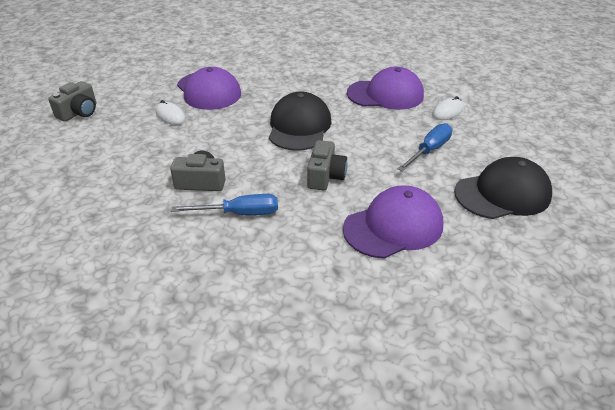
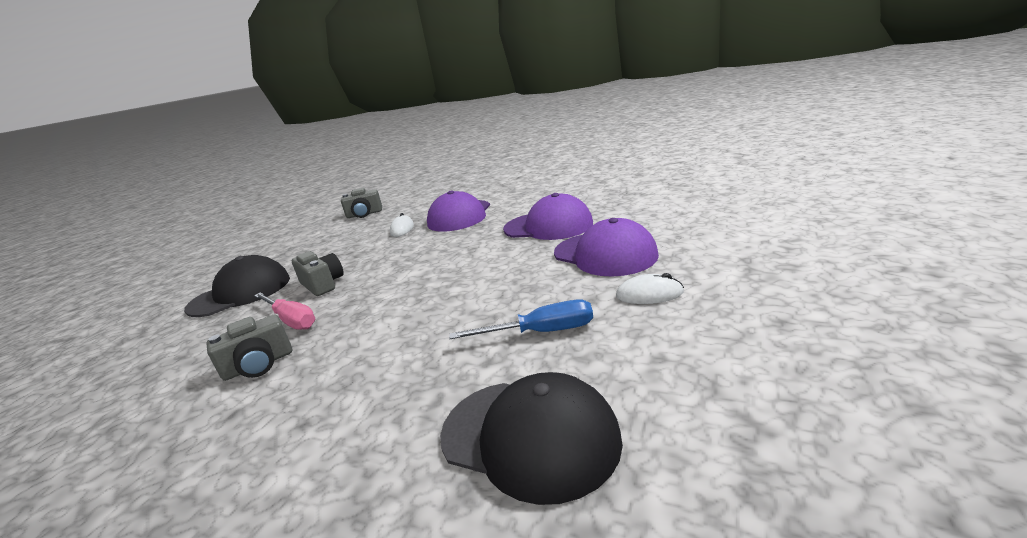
camera: 50 degrees right, 15 degrees down
(239, 213) = (291, 320): blue screwdriver -> pink screwdriver
(299, 127) = (466, 263): black cap -> black cap (240, 293)
(325, 176) = (399, 316): grey camera -> grey camera (259, 365)
(393, 226) = (348, 400): purple cap -> purple cap (548, 226)

